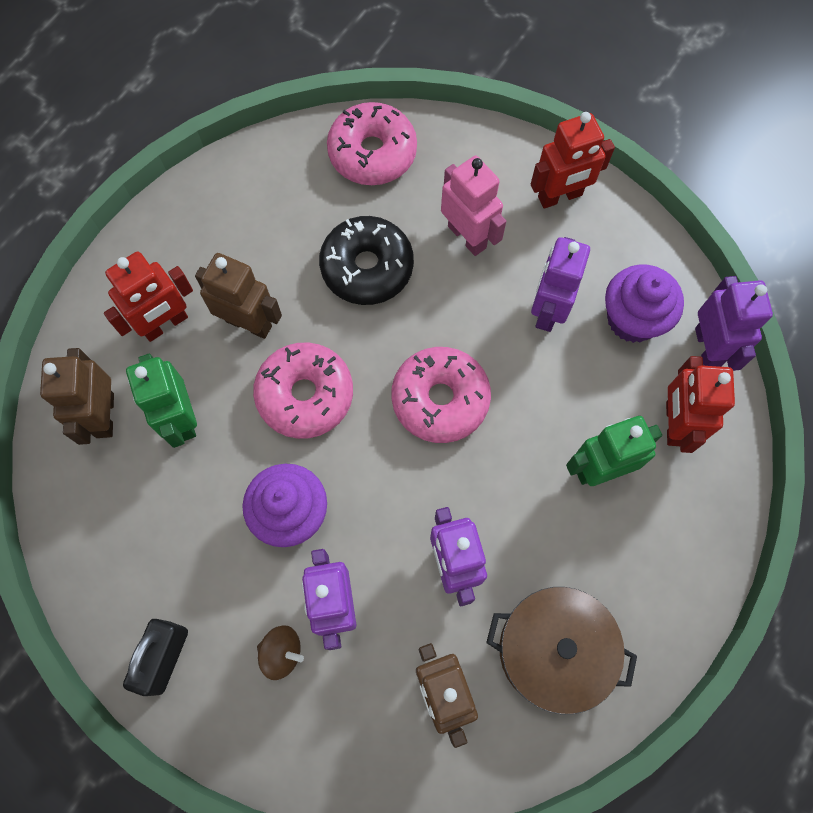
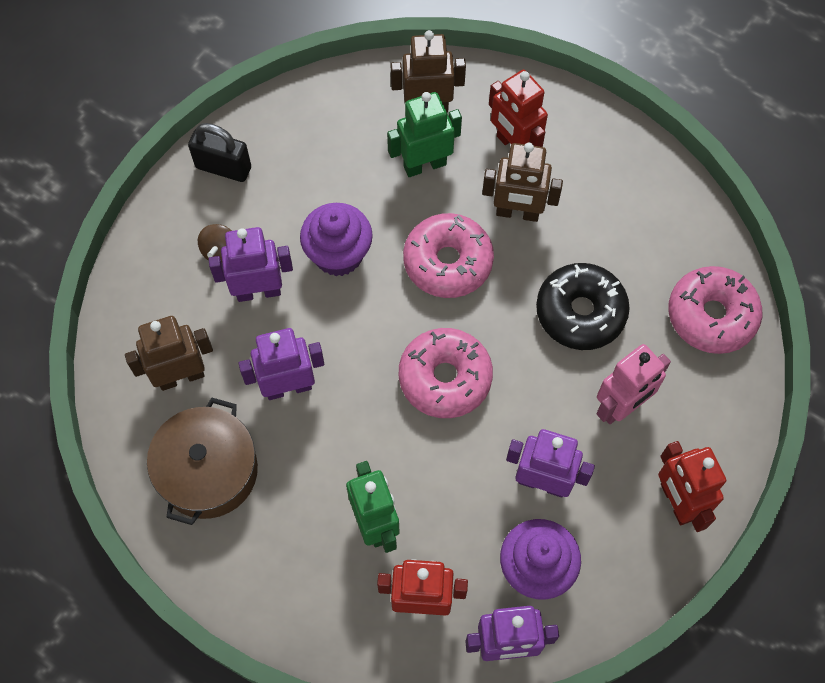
camera: 90 degrees right, 5 degrees down
(249, 323) = (517, 213): brown robot -> brown robot turned 75 degrees clockwise

